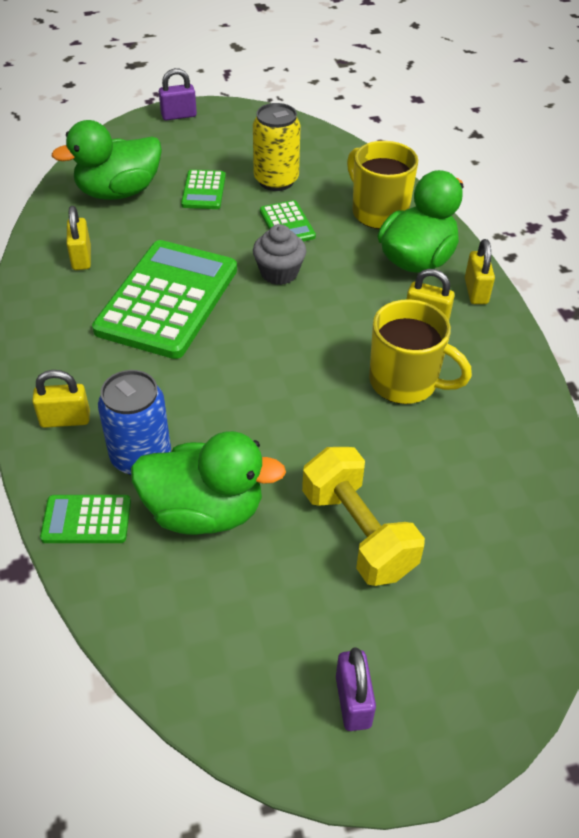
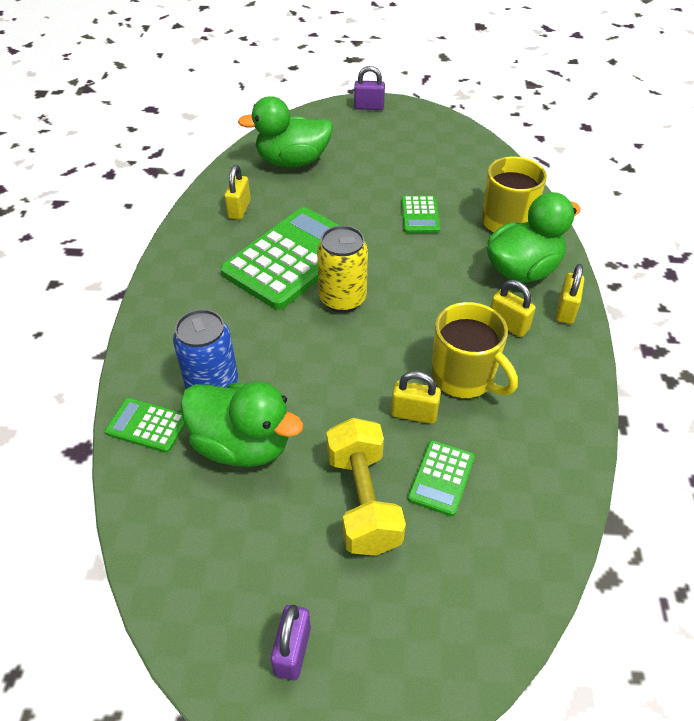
camera: 20 degrees right, 0 degrees up
(65, 419) = (168, 338): yellow padlock -> yellow padlock (414, 414)
(203, 190) = (362, 173): green calculator -> green calculator (441, 478)
(276, 180) = (427, 176): yellow can -> yellow can (342, 299)
(279, 273) = (395, 255): grey cupcake -> none

